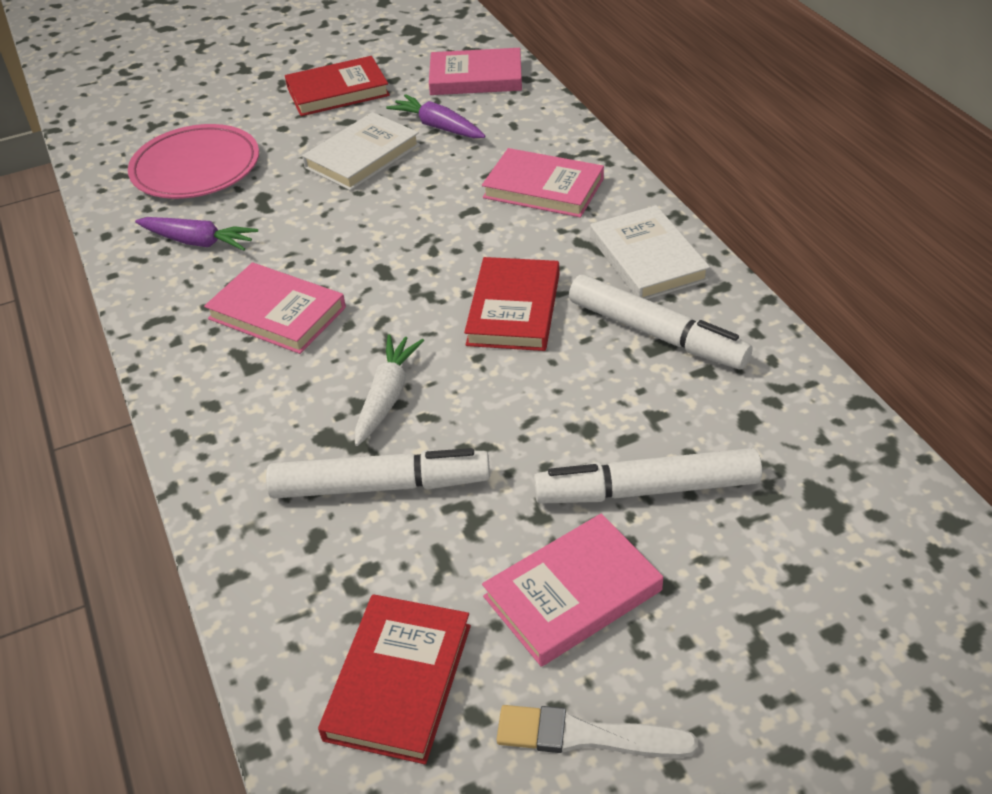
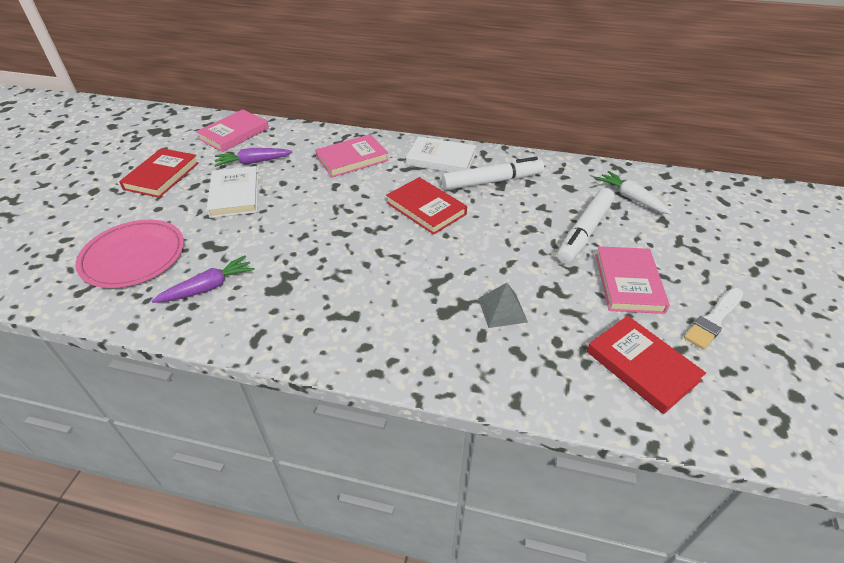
camera: 55 degrees left, 0 degrees up
(277, 313) = (321, 285): pink book -> none
(380, 486) = (502, 310): white marker -> grey pyramid
(387, 396) = (439, 277): white carrot -> white carrot (631, 198)

